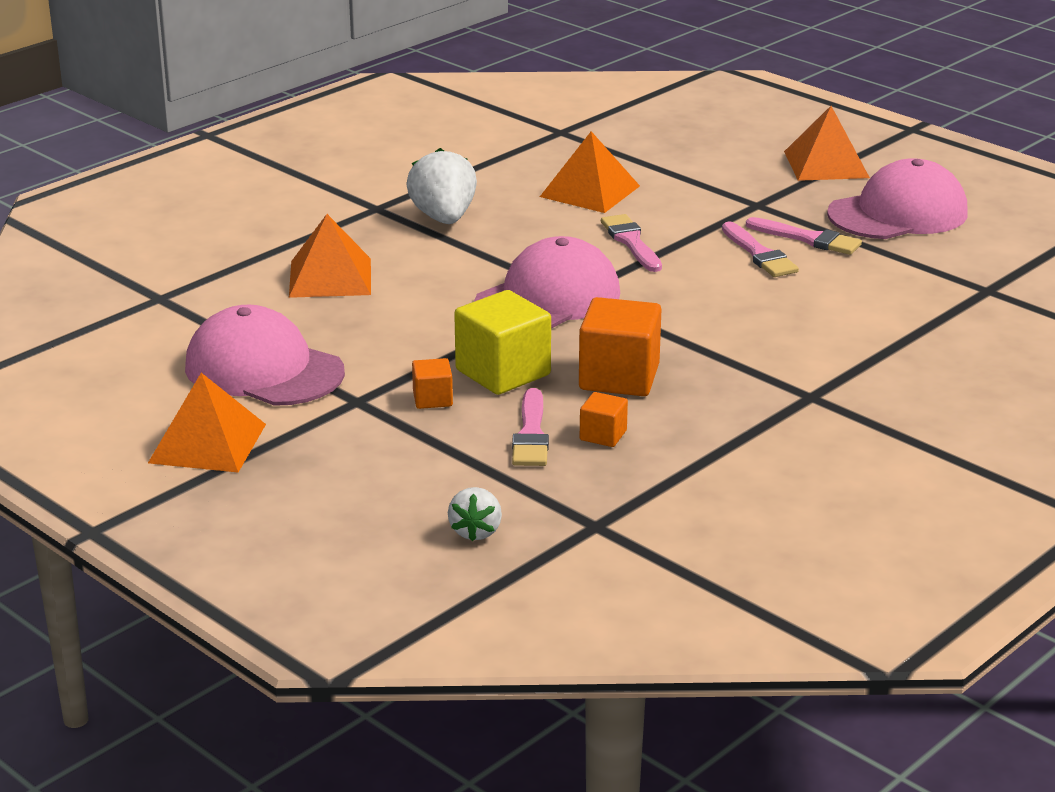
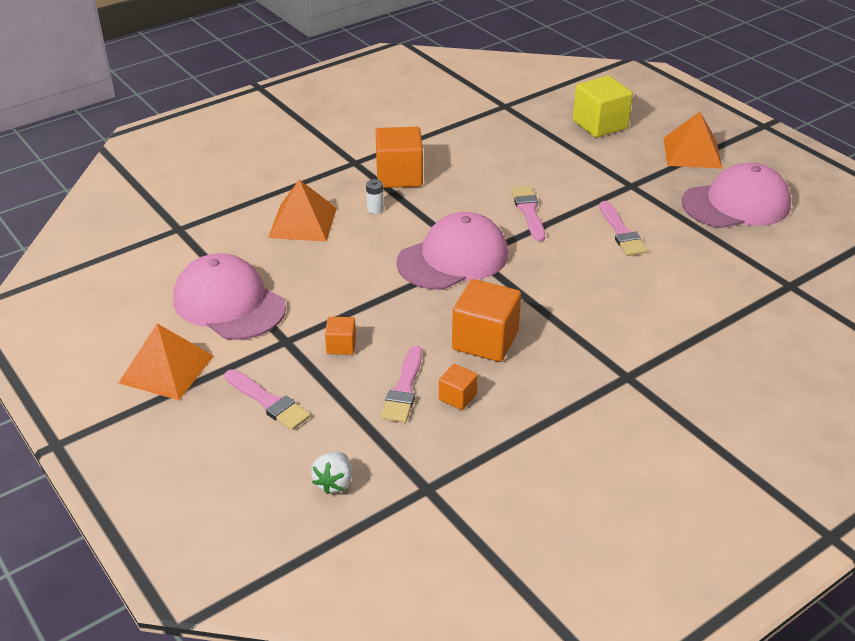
camera: 10 degrees right, 10 degrees up
(424, 256) = (375, 209): none -> white battery
(443, 218) = (399, 176): white strawberry -> orange cube
(503, 372) = (400, 326): yellow cube -> yellow cube (600, 124)
(590, 191) = (511, 161): orange pyramid -> none
(808, 239) = (662, 221): pink brush -> pink brush (269, 402)

